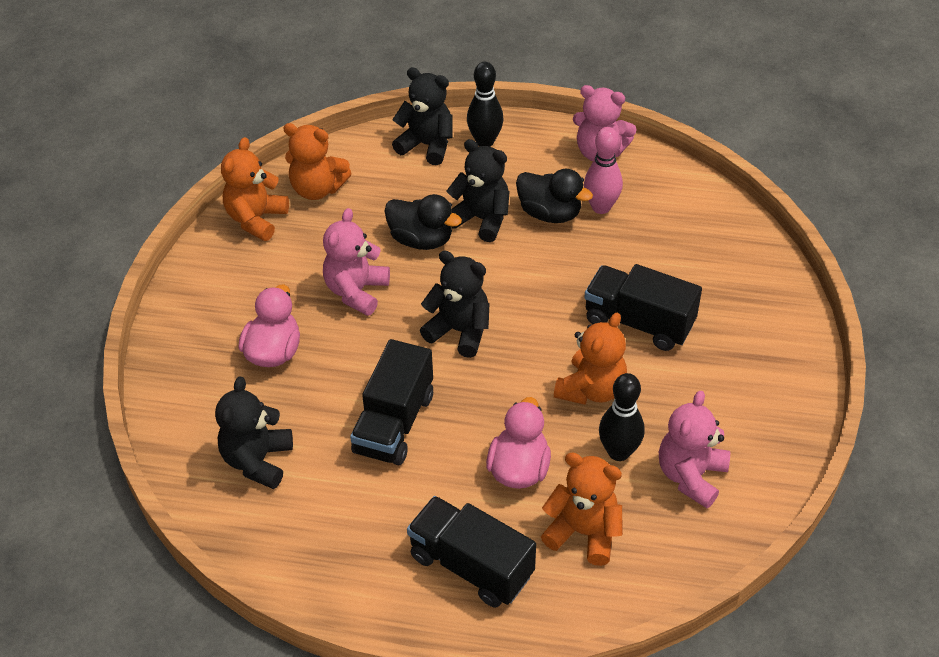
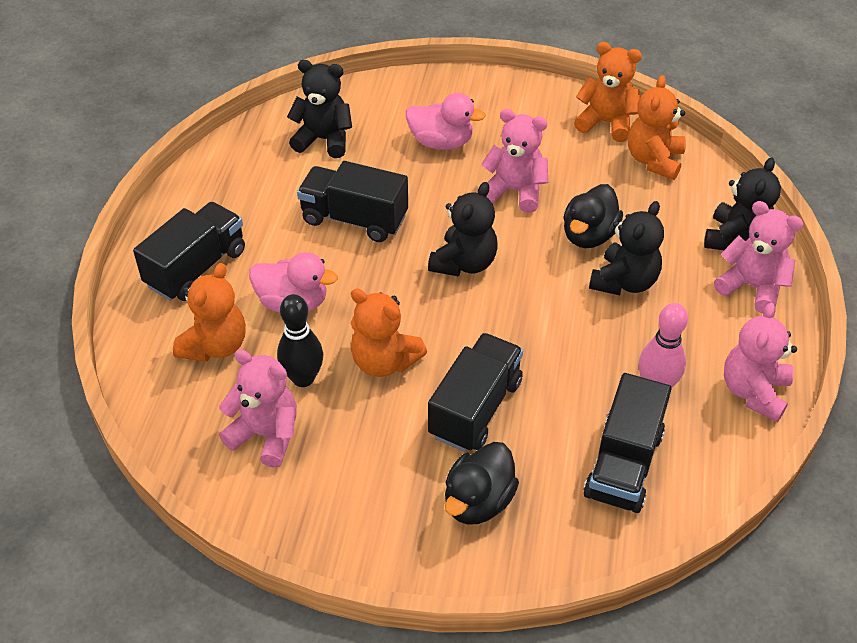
camera: 90 degrees right, 0 degrees up
(485, 141) = (752, 287): black bowling pin -> pink teddy bear
(550, 213) = (640, 340): black duck -> black duck (478, 501)
(683, 231) = (623, 464): none -> black truck

